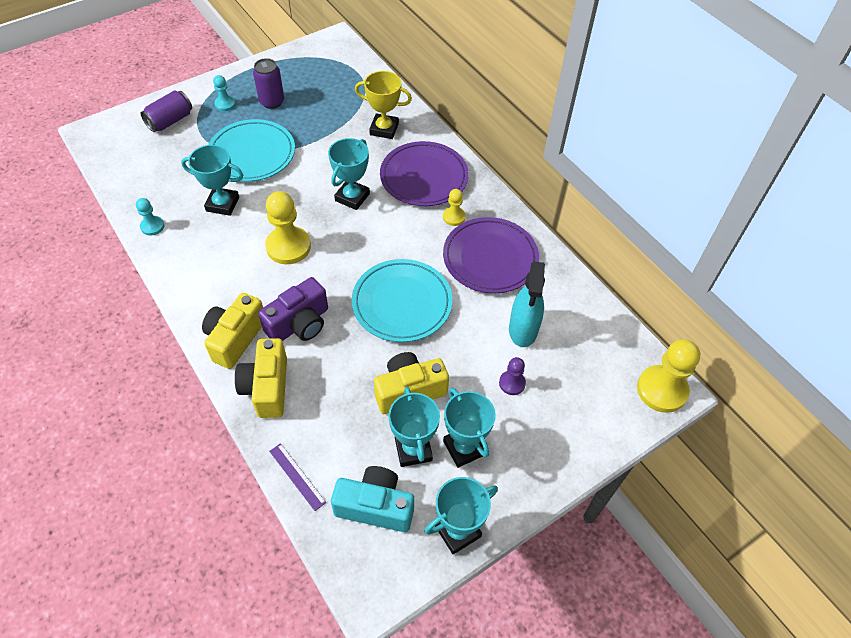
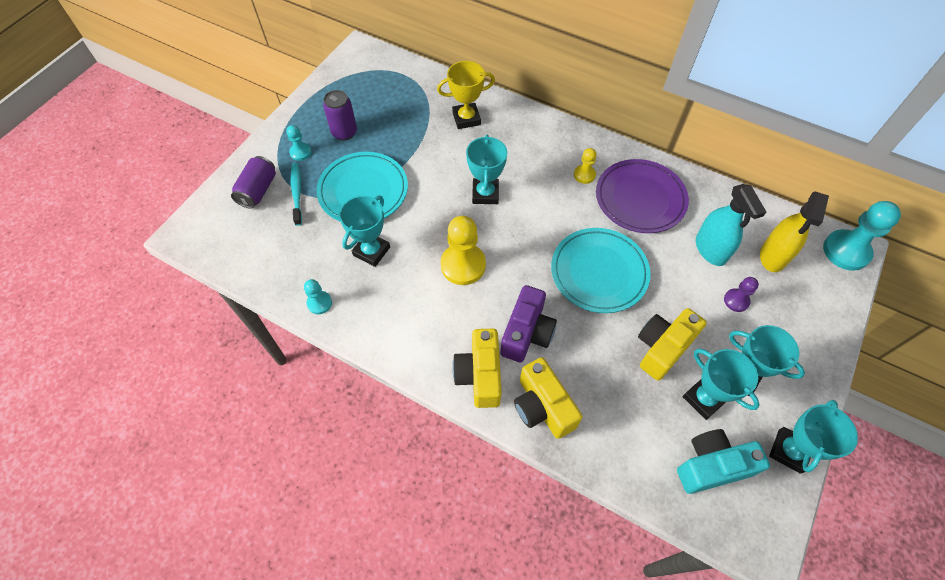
camera: 25 degrees left, 5 degrees up
(198, 135) = (297, 193): none -> turquoise toothbrush
(222, 204) = (371, 251): turquoise trophy -> turquoise trophy turned 45 degrees counterclockwise
(297, 476) = (629, 475): purple ruler -> none
(424, 177) = (533, 149): purple plate -> none
(581, 361) = (773, 256): none -> yellow spray bottle
(662, 390) = (846, 251): yellow pawn -> turquoise pawn

